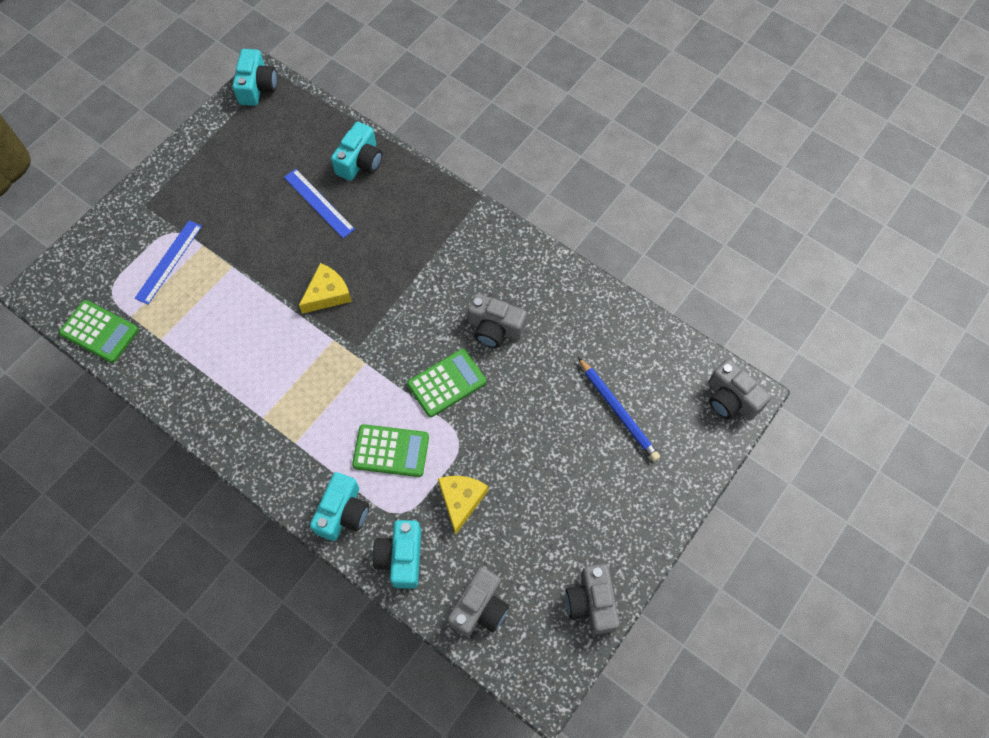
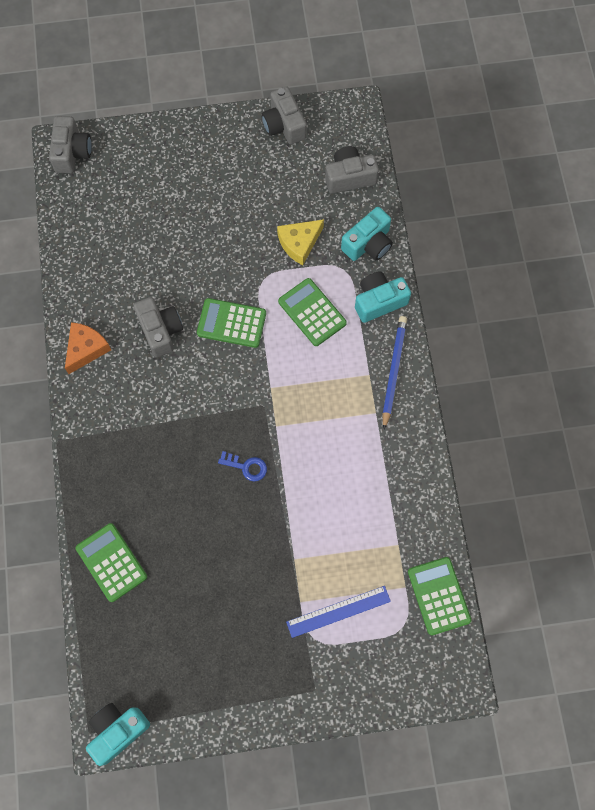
camera: 135 degrees left, 5 degrees up
(319, 203) = (179, 554): blue ruler -> none
(327, 294) = (246, 467): yellow cheese -> blue key
(360, 162) = (111, 562): turquoise camera -> green calculator
(534, 267) = (86, 349): none -> orange cheese
(591, 602) = (284, 125): grey camera -> grey camera turned 120 degrees clockwise
(618, 411) = (146, 207): blue pencil -> blue pencil (393, 371)

